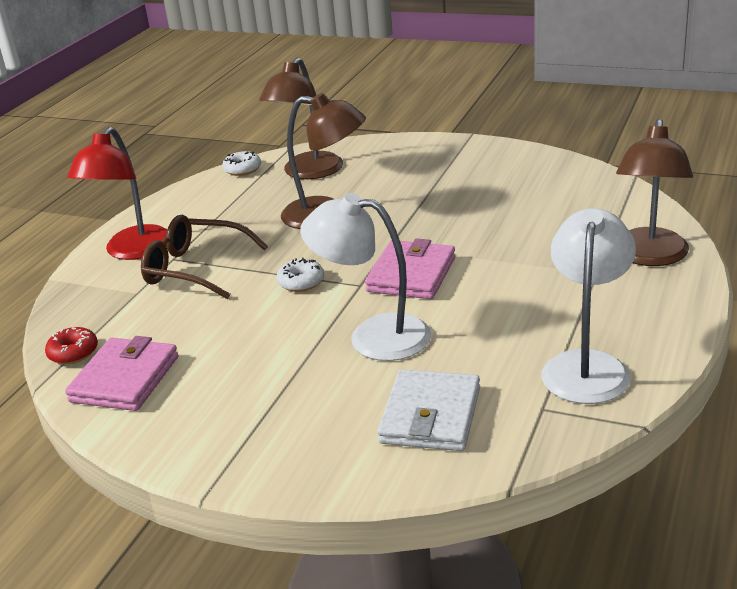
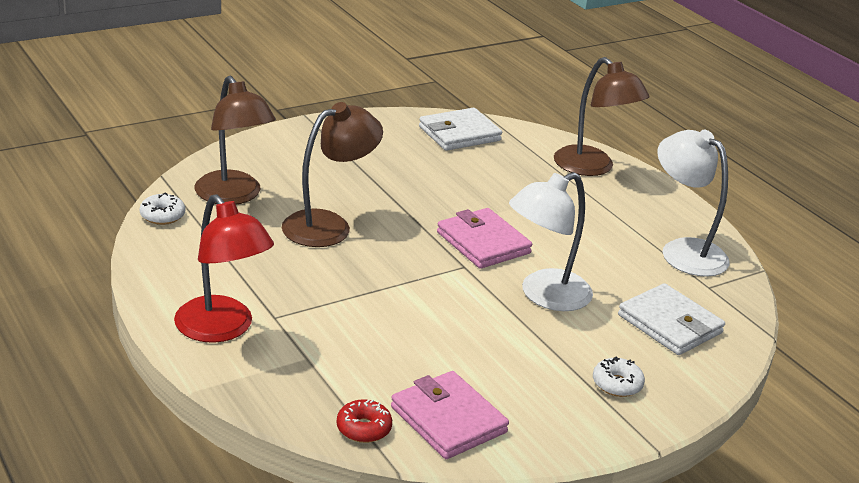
camera: 60 degrees left, 0 degrees up
(195, 269) = (314, 315): brown glasses -> none
(301, 282) = (420, 284): white donut -> white donut (617, 384)
(574, 186) = (459, 134): none -> white wallet

